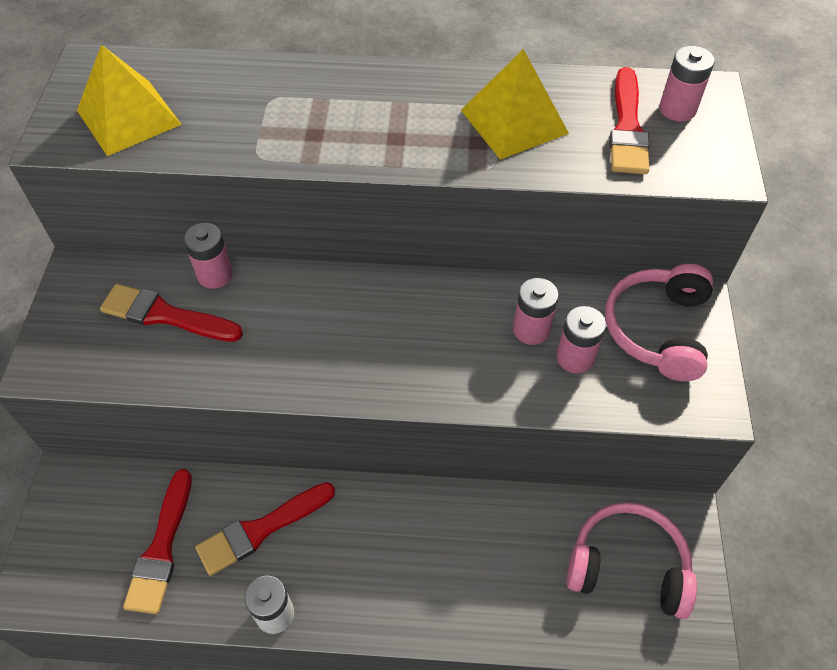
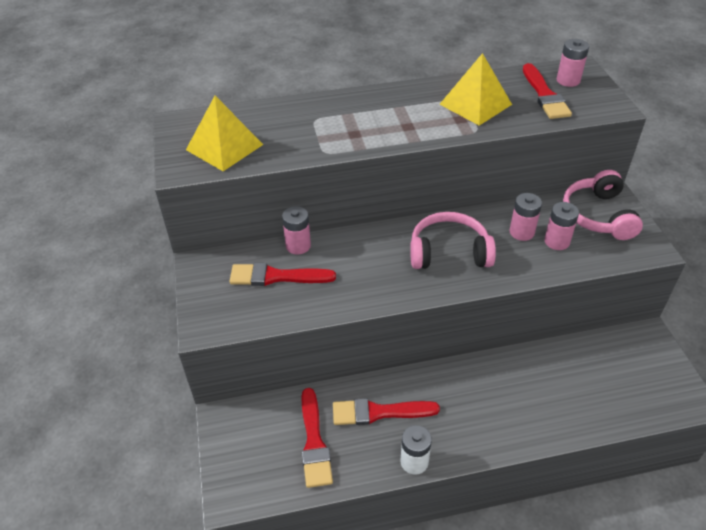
camera: 15 degrees left, 10 degrees down
(261, 529) = (379, 412): red brush -> red brush turned 45 degrees clockwise
(628, 566) = (628, 371): pink headphones -> pink headphones (449, 252)

